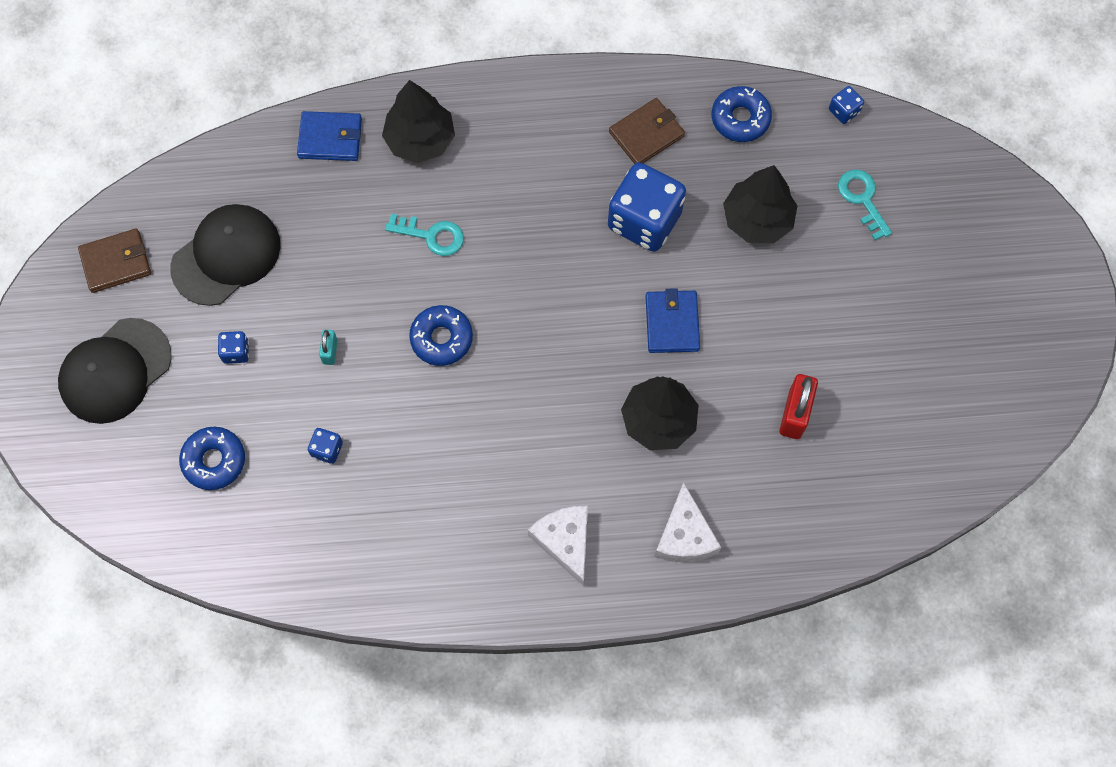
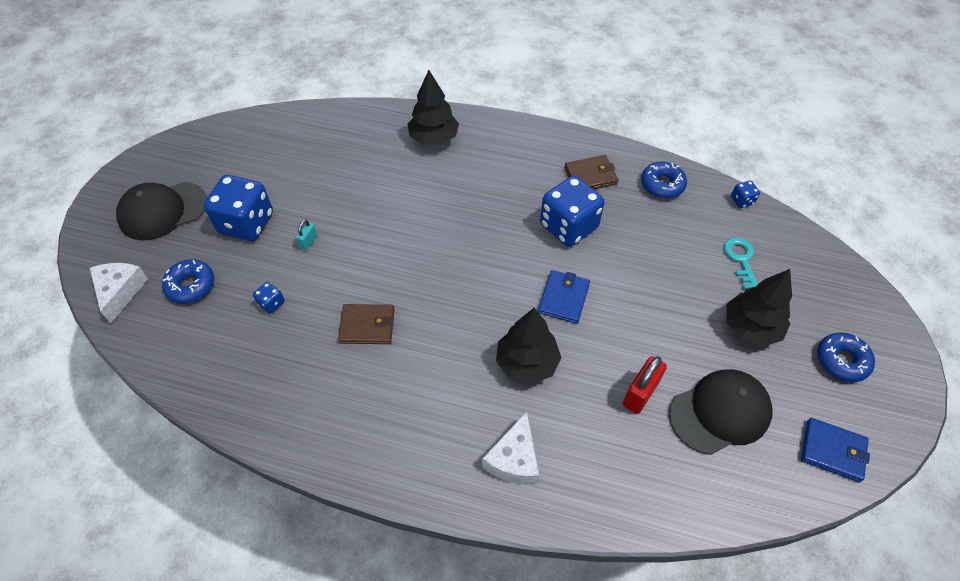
camera: 20 degrees right, 15 degrees down
(116, 262) = (203, 151): brown wallet -> brown wallet (367, 326)
(226, 256) = (273, 167): black cap -> black cap (720, 412)
(236, 352) = (246, 223): blue dice -> blue dice, size x2.34
(330, 138) = (376, 122): blue wallet -> blue wallet (832, 450)
(432, 236) = (414, 193): turquoise key -> none
(441, 338) = (389, 257): blue donut -> blue donut (842, 361)
(565, 542) = (414, 429): white cheese -> white cheese (120, 292)
(757, 220) = (654, 250): black tree -> black tree (750, 327)

